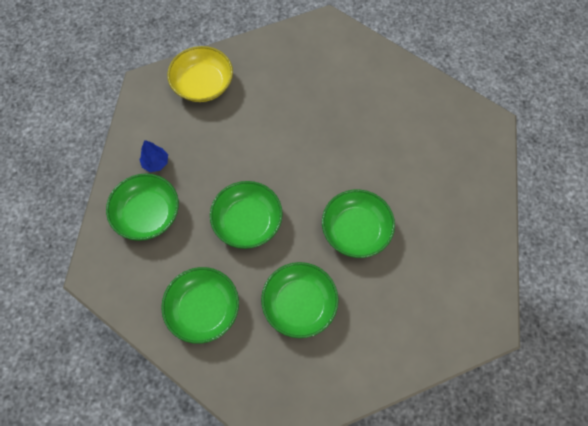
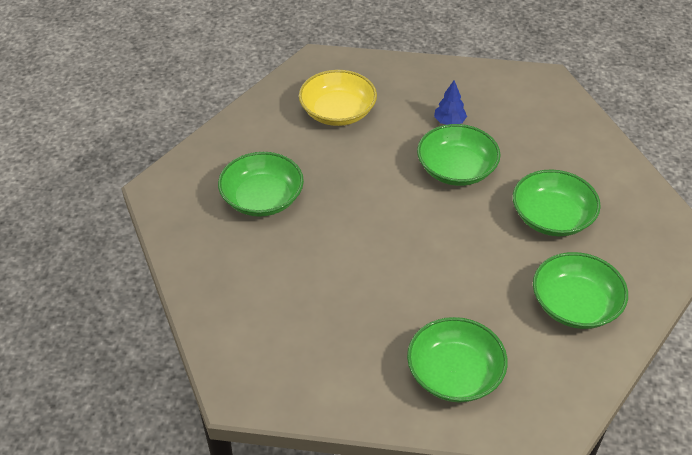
camera: 90 degrees left, 20 degrees down
(156, 163) = (375, 370): blue tree -> blue tree (449, 122)
(203, 84) = (243, 321): yellow bowl -> yellow bowl (338, 112)
(247, 221) = (455, 265): green bowl -> green bowl (262, 198)

